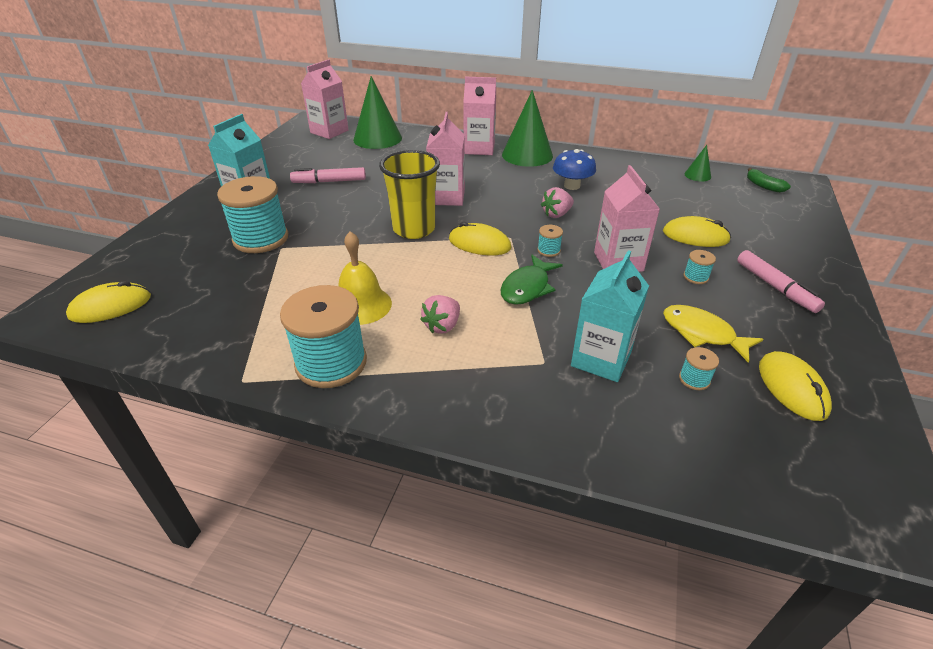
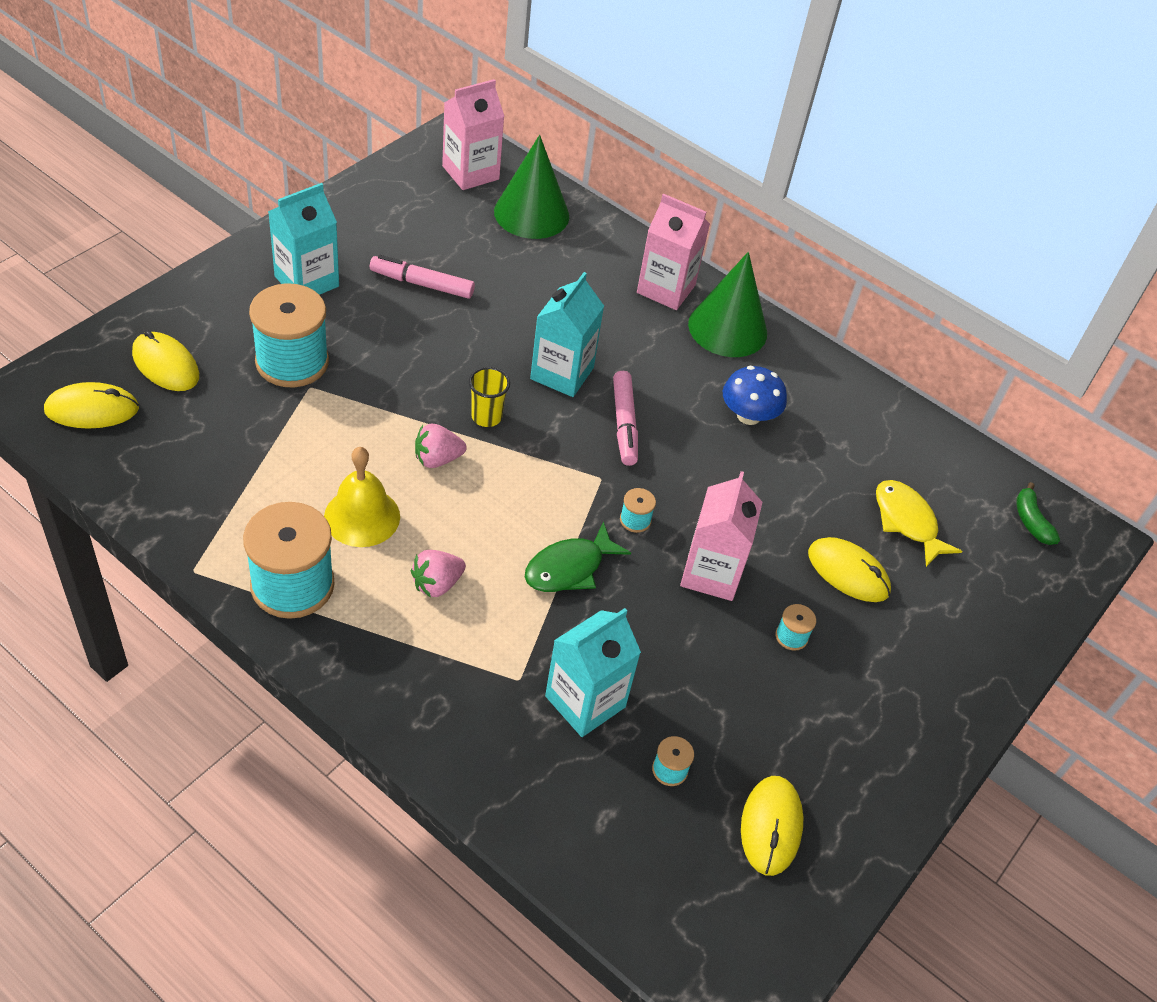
camera: 15 degrees right, 10 degrees up
(414, 229) = (486, 417): yellow cup -> yellow cup, size x0.52
(447, 197) = (562, 373): pink carton -> turquoise carton
(479, 244) = (554, 474): yellow mouse -> yellow mouse (166, 365)
(556, 214) = (689, 461): pink strawberry -> pink strawberry (437, 459)
(697, 175) = (950, 463): green cone -> none
(702, 333) = (729, 718): yellow fish -> yellow fish (907, 522)
(775, 287) = (881, 692): pink marker -> pink marker (624, 424)

